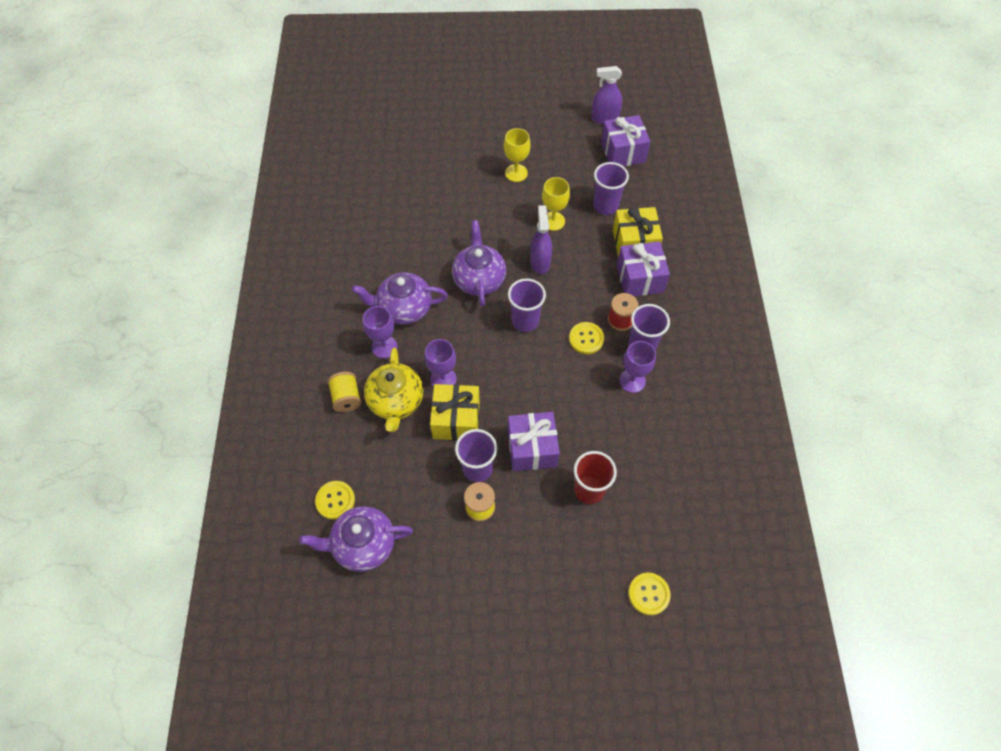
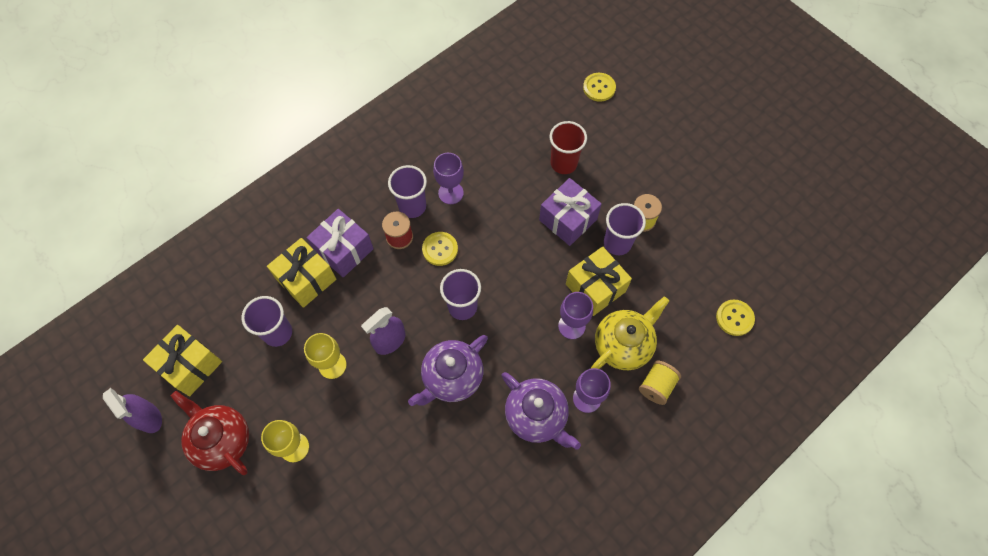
camera: 130 degrees left, 5 degrees up
(363, 545) = (741, 271): purple teapot -> none
(556, 143) = (222, 440): none -> red teapot
(623, 152) = (190, 365): purple gift -> yellow gift

